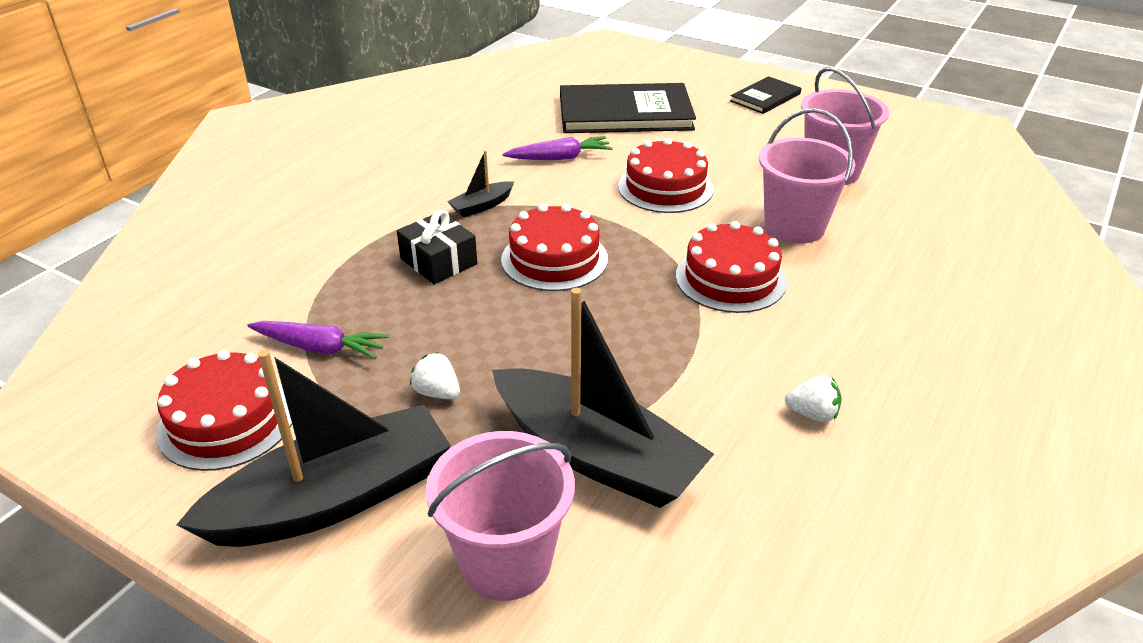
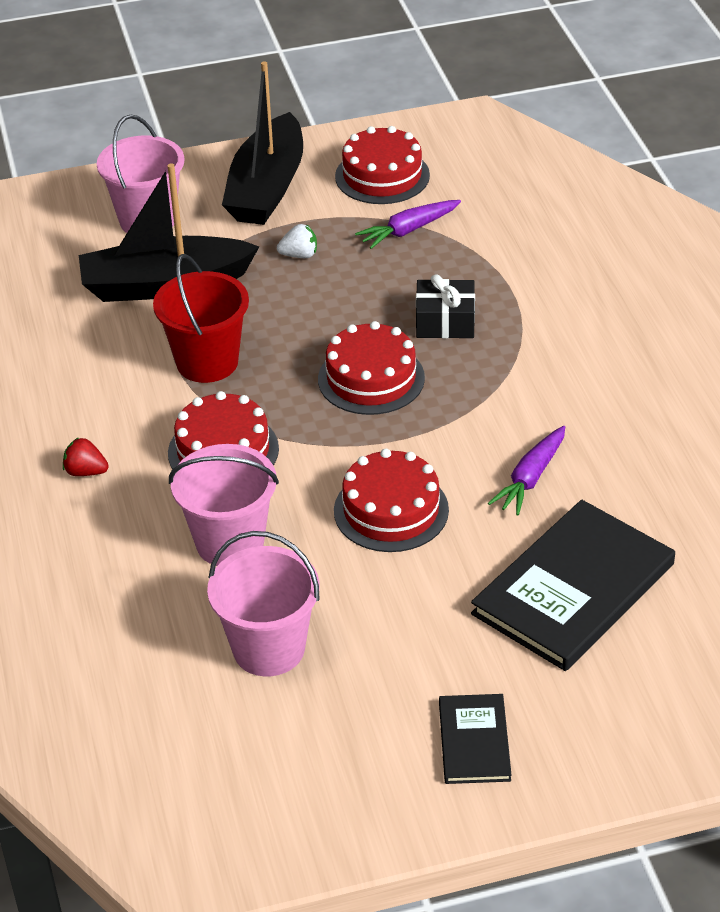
camera: 135 degrees right, 5 degrees up
(482, 206) = (501, 383): black boat -> none
(657, 350) = (207, 362): none -> red bucket
(812, 414) = (64, 385): white strawberry -> none
(861, 328) = (86, 472): none -> red strawberry

